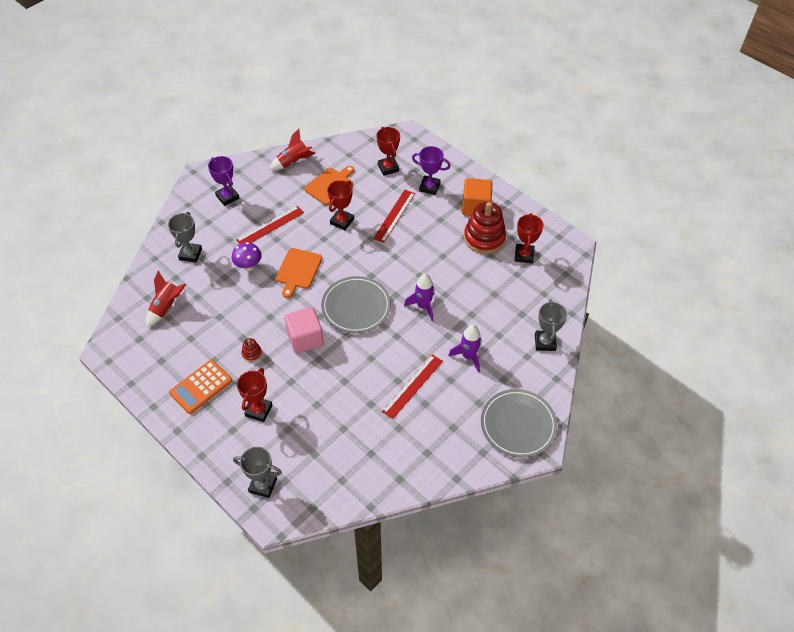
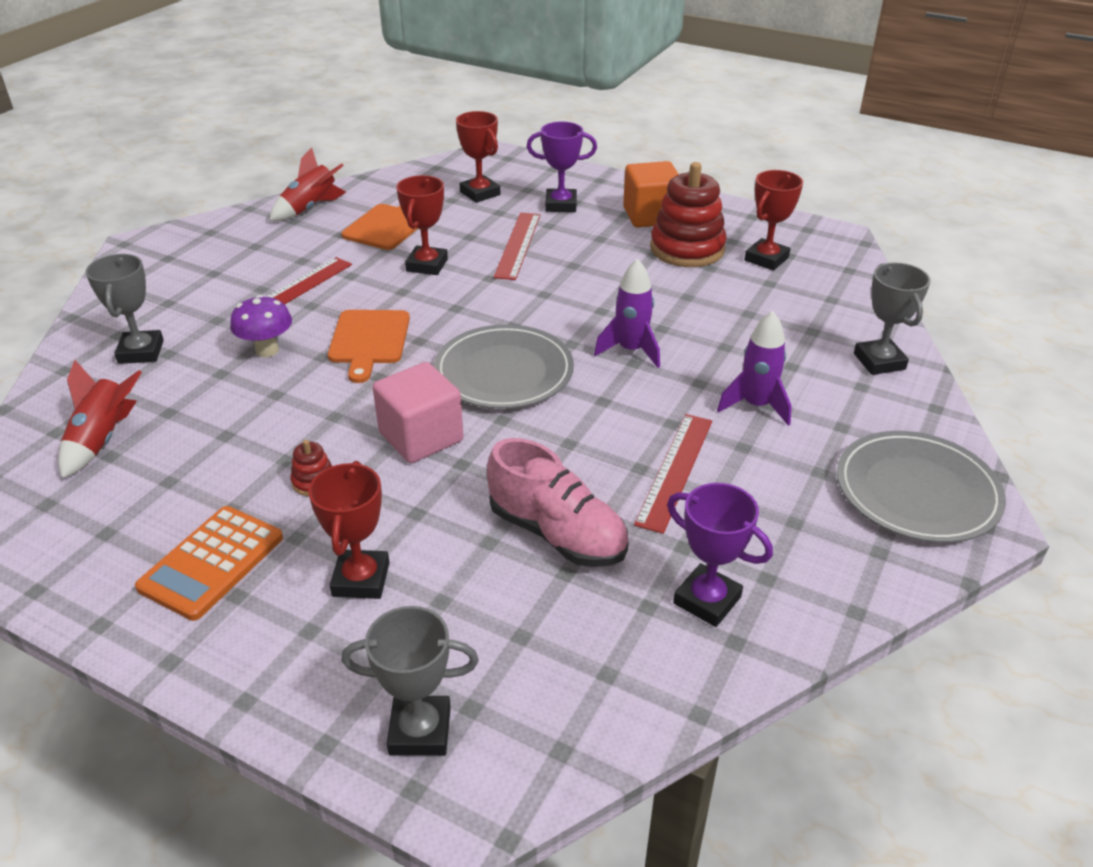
camera: 15 degrees left, 15 degrees down
(227, 197) = (199, 265): purple trophy -> purple trophy (707, 600)
(347, 407) = (557, 534): none -> pink shoe
(524, 255) = (766, 259): red trophy -> red trophy turned 45 degrees clockwise

